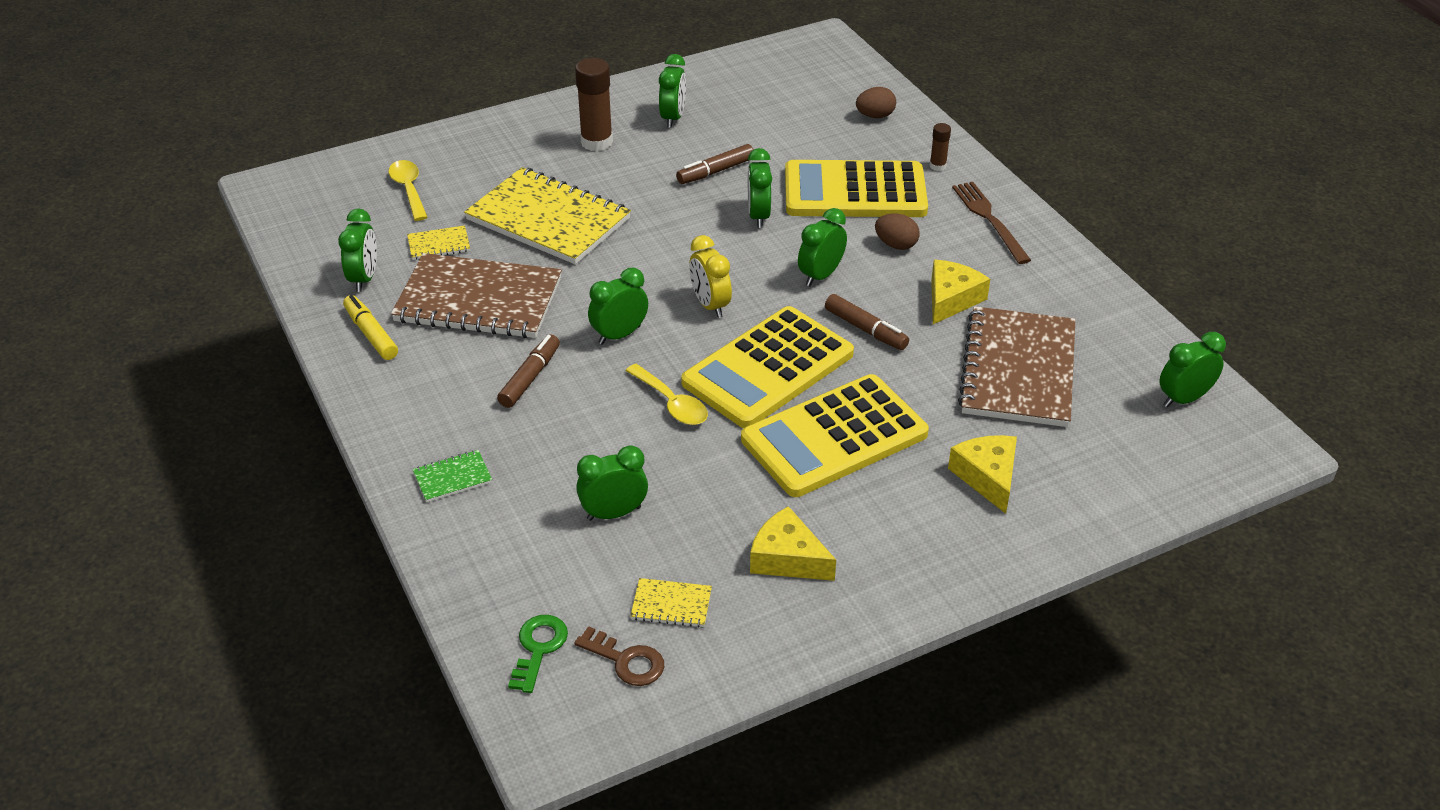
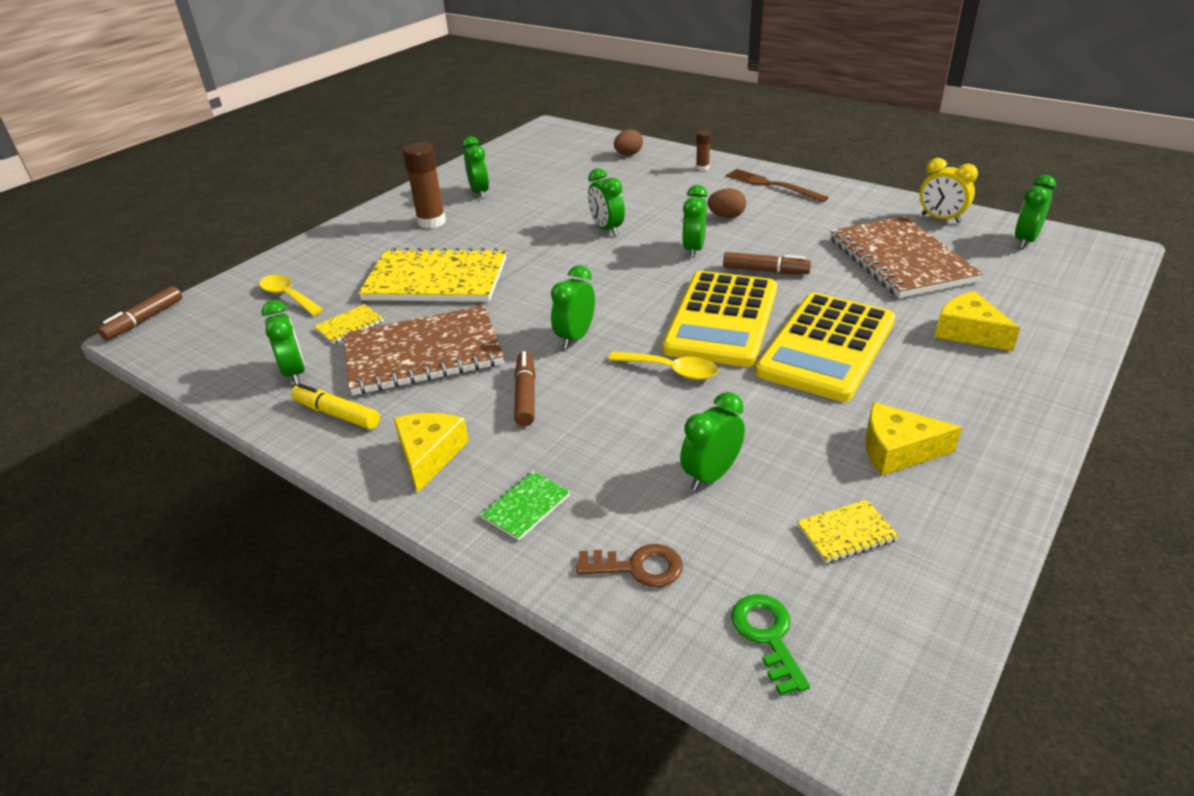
camera: 25 degrees left, 5 degrees down
(626, 661) = (864, 606): brown key -> brown key (638, 567)
(710, 305) = (629, 293): yellow clock -> yellow clock (940, 219)
(715, 171) = (545, 213): brown marker -> brown marker (145, 320)
(855, 191) = (662, 196): yellow calculator -> none
(951, 299) = (803, 235): yellow cheese -> yellow cheese (429, 455)

